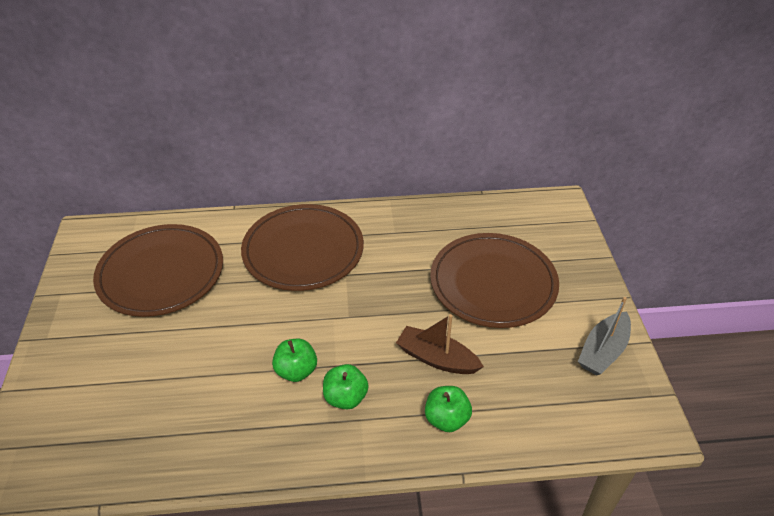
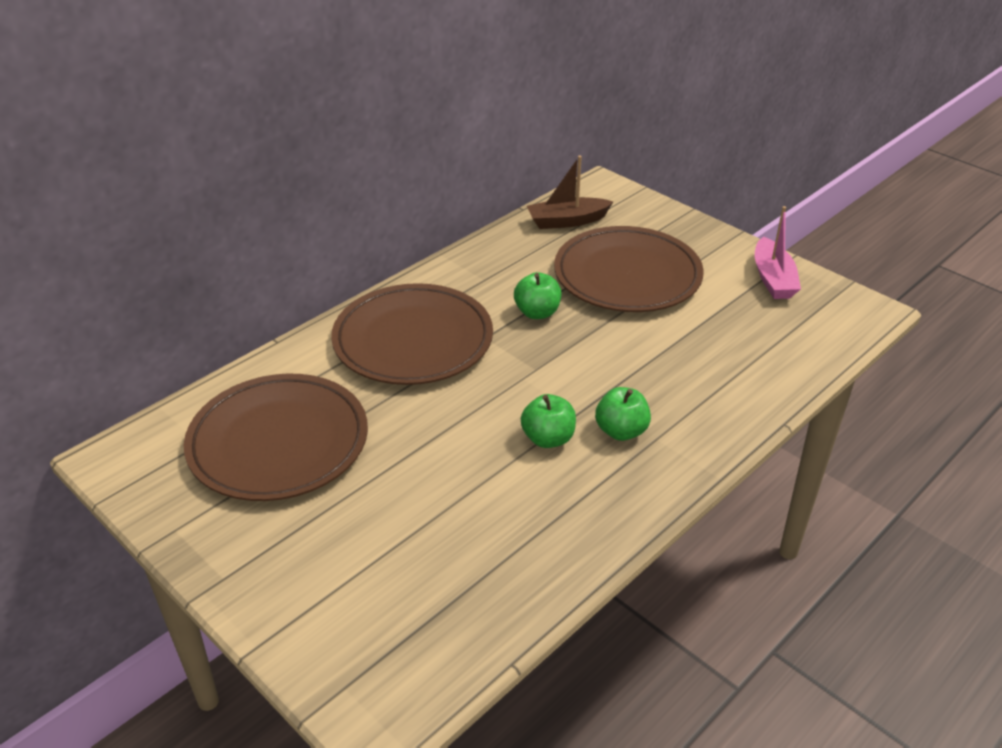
camera: 40 degrees left, 5 degrees down
(436, 358) = (657, 356): brown boat -> brown boat (567, 221)
(446, 419) = (723, 395): green apple -> green apple (537, 312)
(603, 351) = (773, 279): grey boat -> pink boat

